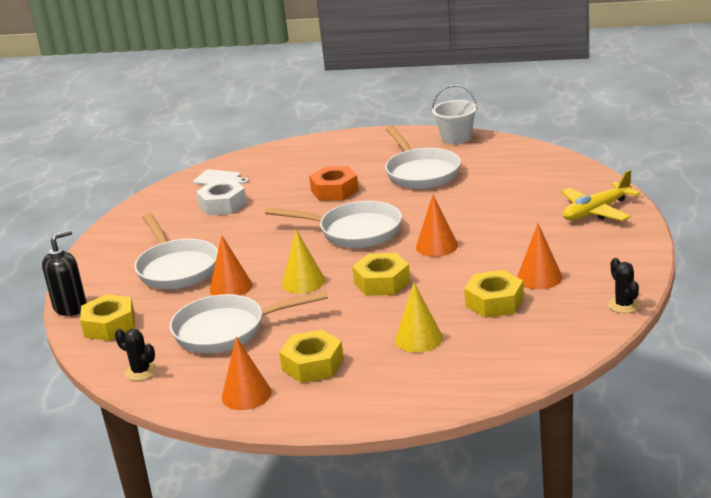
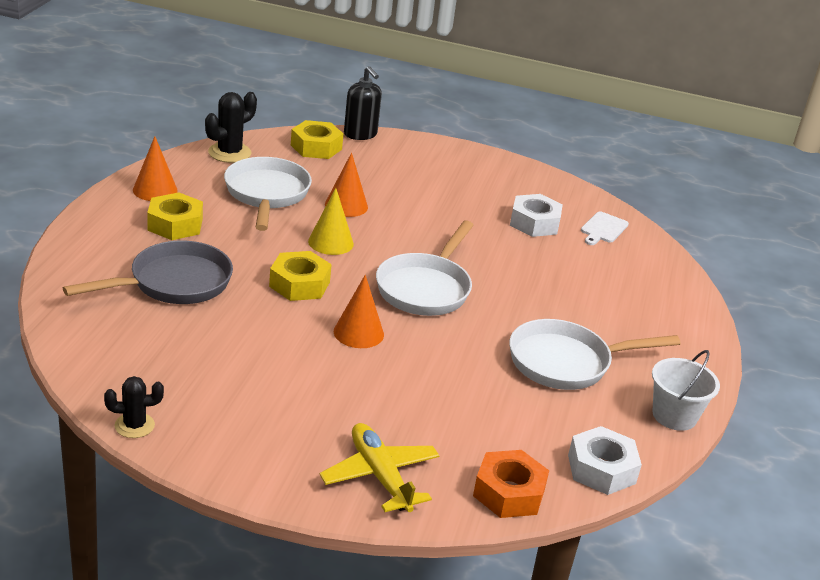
camera: 90 degrees right, 5 degrees up
(141, 371) = (229, 153): black cactus -> black cactus, size x1.54
(176, 268) = (403, 184): white pan -> none
(334, 190) = (539, 293): orange nut -> orange nut (509, 493)
(419, 339) = (173, 283): yellow cone -> grey pan
(494, 302) = (208, 341): yellow nut -> none
(529, 152) = (601, 469): none -> white nut
(539, 277) = (239, 384): orange cone -> none

